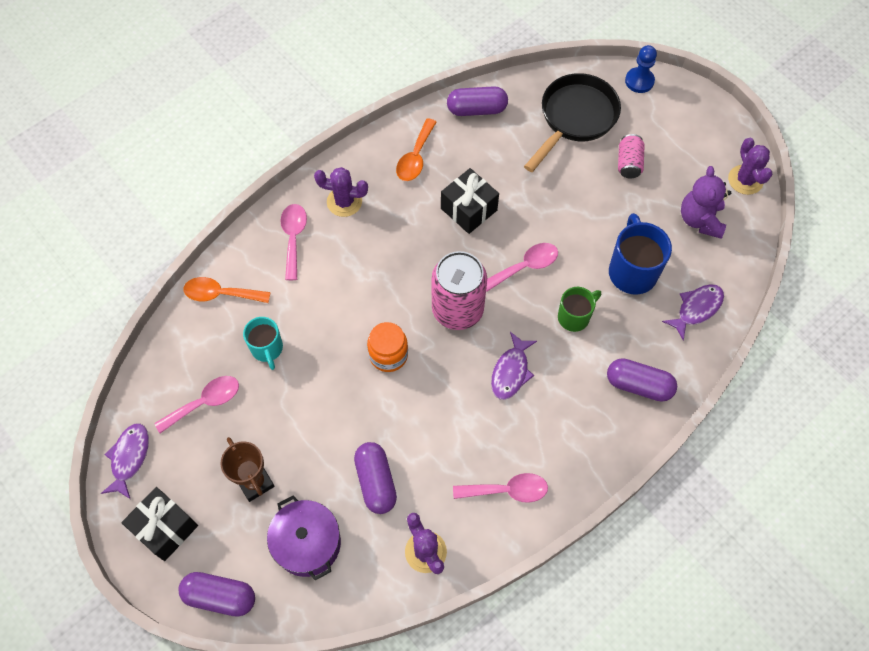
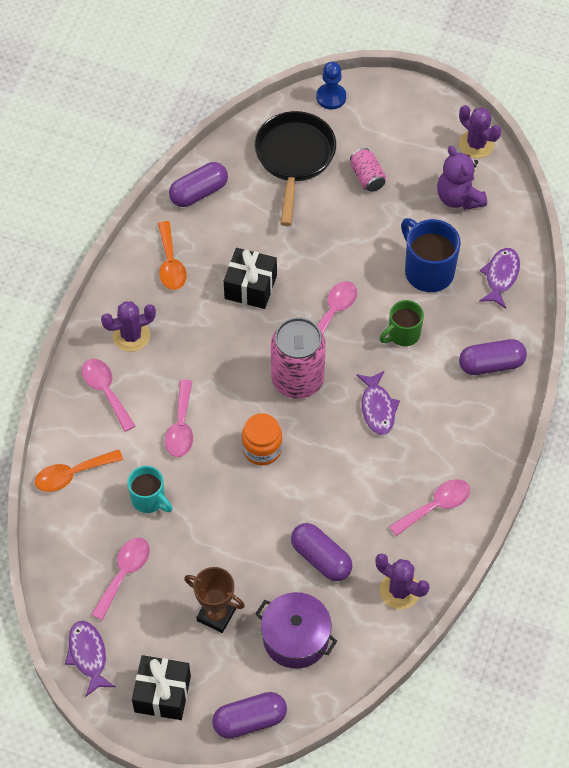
camera: 30 degrees left, 5 degrees down
(334, 300) = (181, 427): none -> pink spoon
(574, 317) = (402, 334): green mug -> green mug turned 150 degrees counterclockwise

